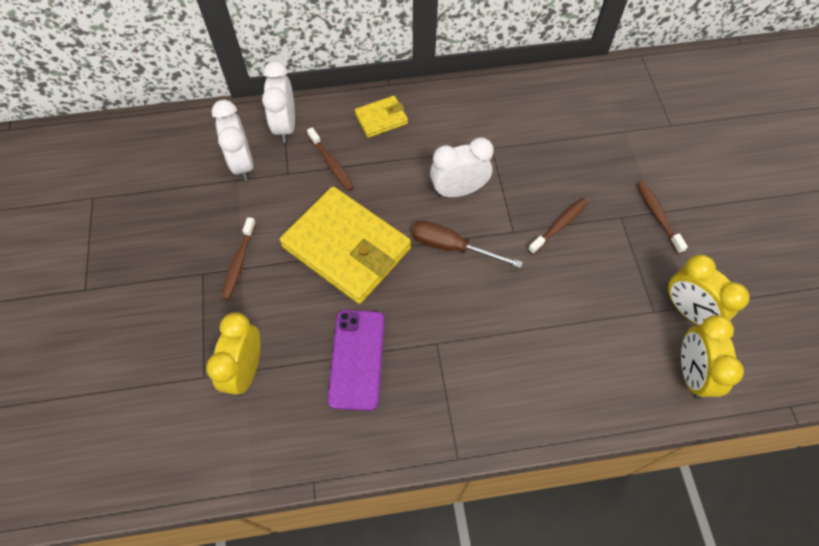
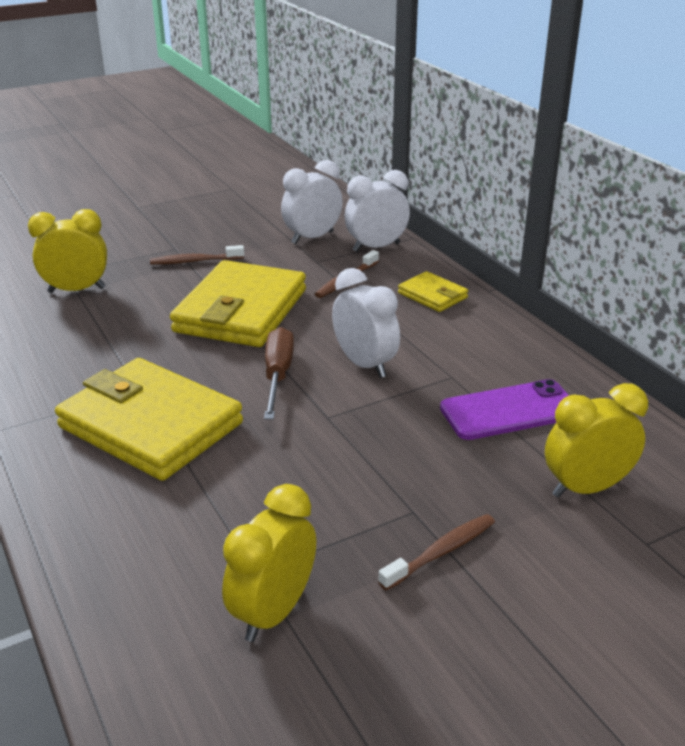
camera: 70 degrees right, 30 degrees down
(357, 359) = (104, 344): purple phone -> purple phone (509, 411)
(487, 343) = (150, 425): none -> yellow wallet
(559, 225) = (361, 454): brown toothbrush -> none
(691, 372) = (159, 630): yellow clock -> yellow clock (586, 488)

